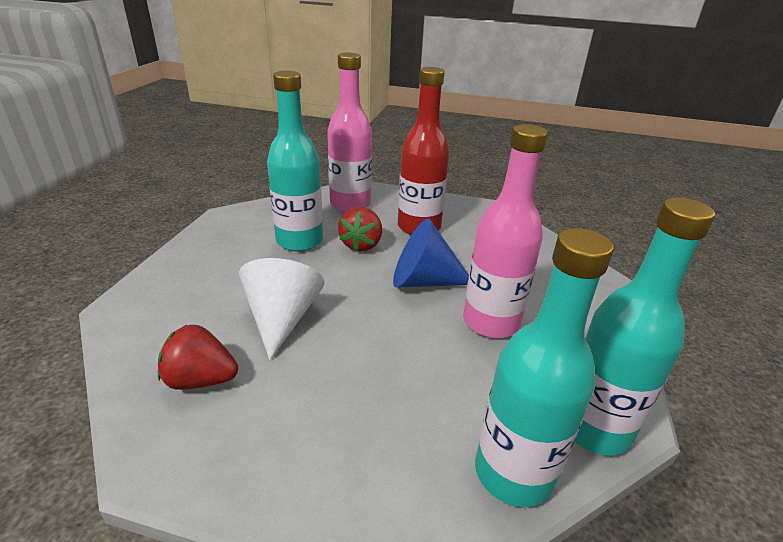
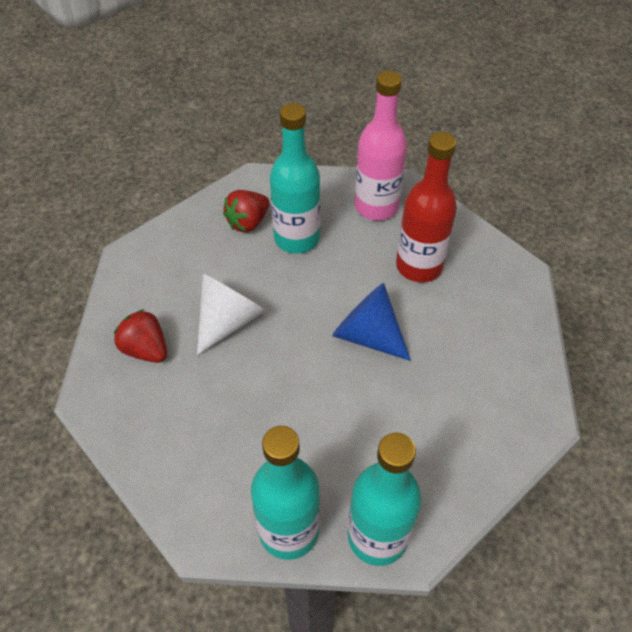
camera: 35 degrees right, 20 degrees up
(361, 245) = (346, 266): red strawberry -> red strawberry (248, 222)
(491, 322) = (387, 406): pink bottle -> none

